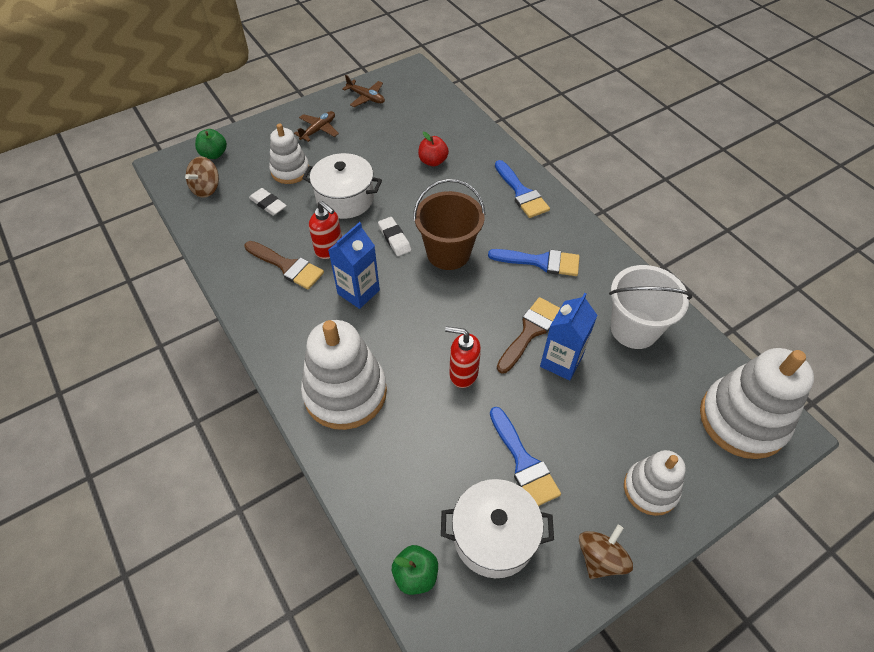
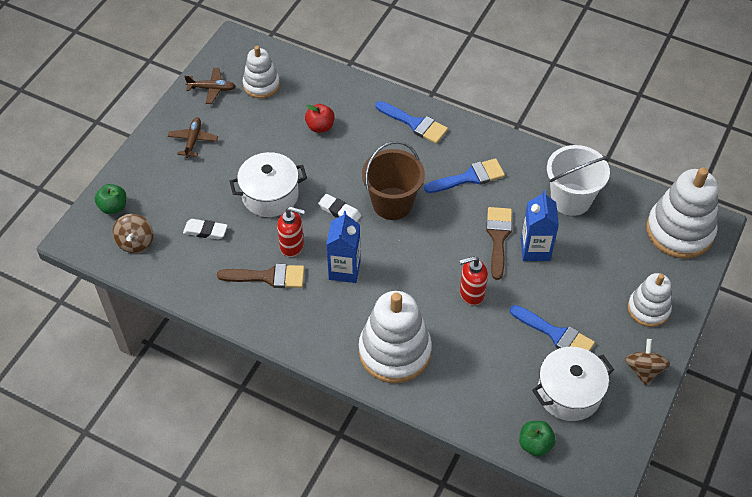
camera: 30 degrees left, 0 degrees up
(290, 171) = (199, 191): white stacking toy -> white stacking toy (261, 85)

